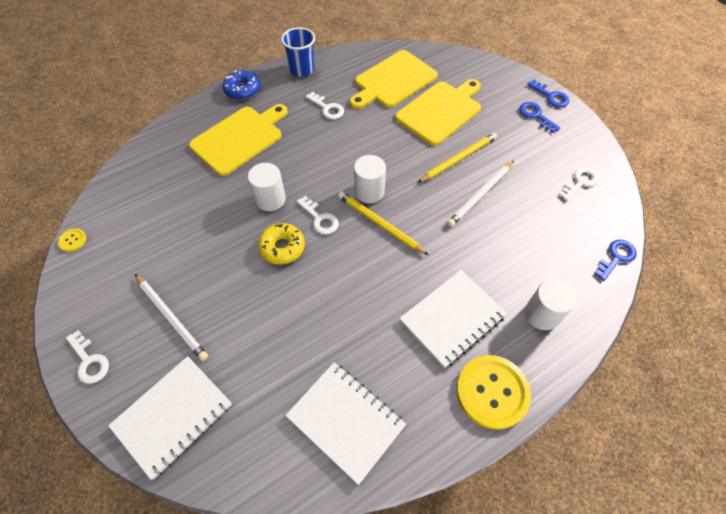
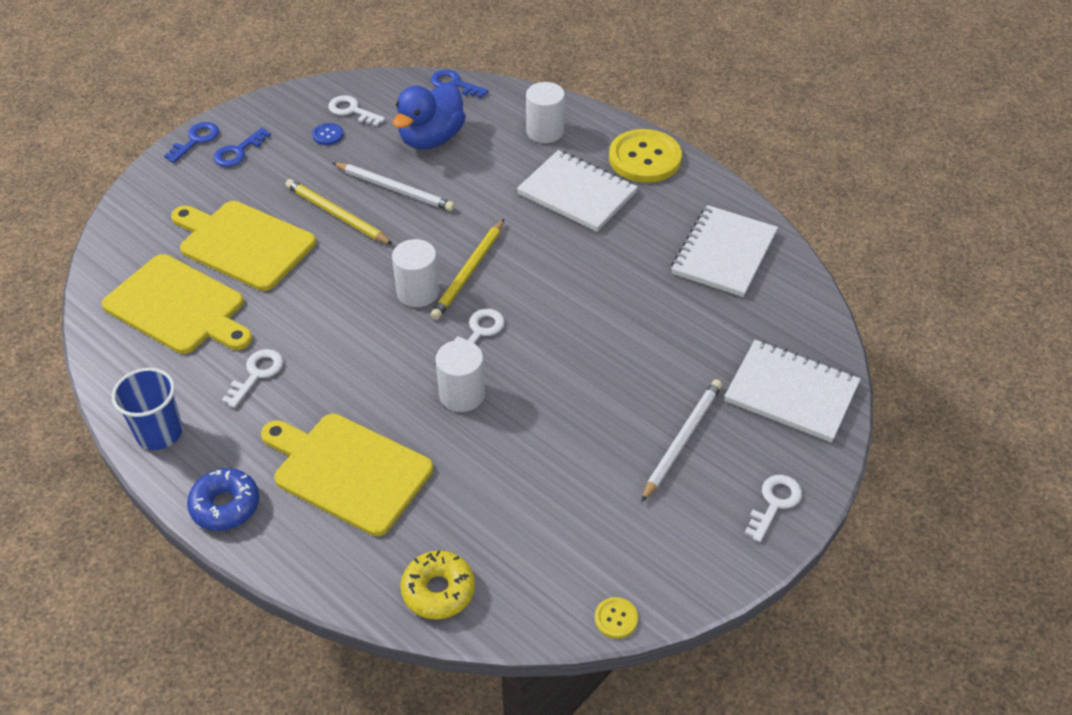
camera: 105 degrees left, 10 degrees down
(282, 247) = (538, 358): yellow donut -> yellow donut (438, 590)
(539, 227) = (431, 139): none -> blue duck
(550, 164) = (328, 135): none -> blue button

